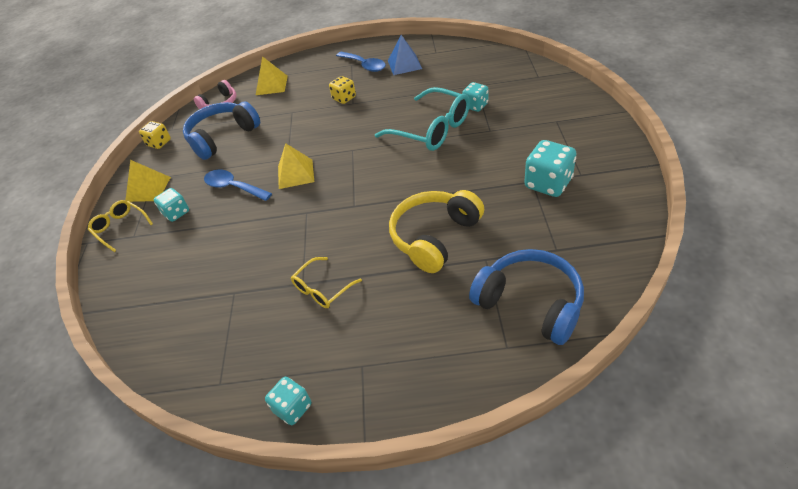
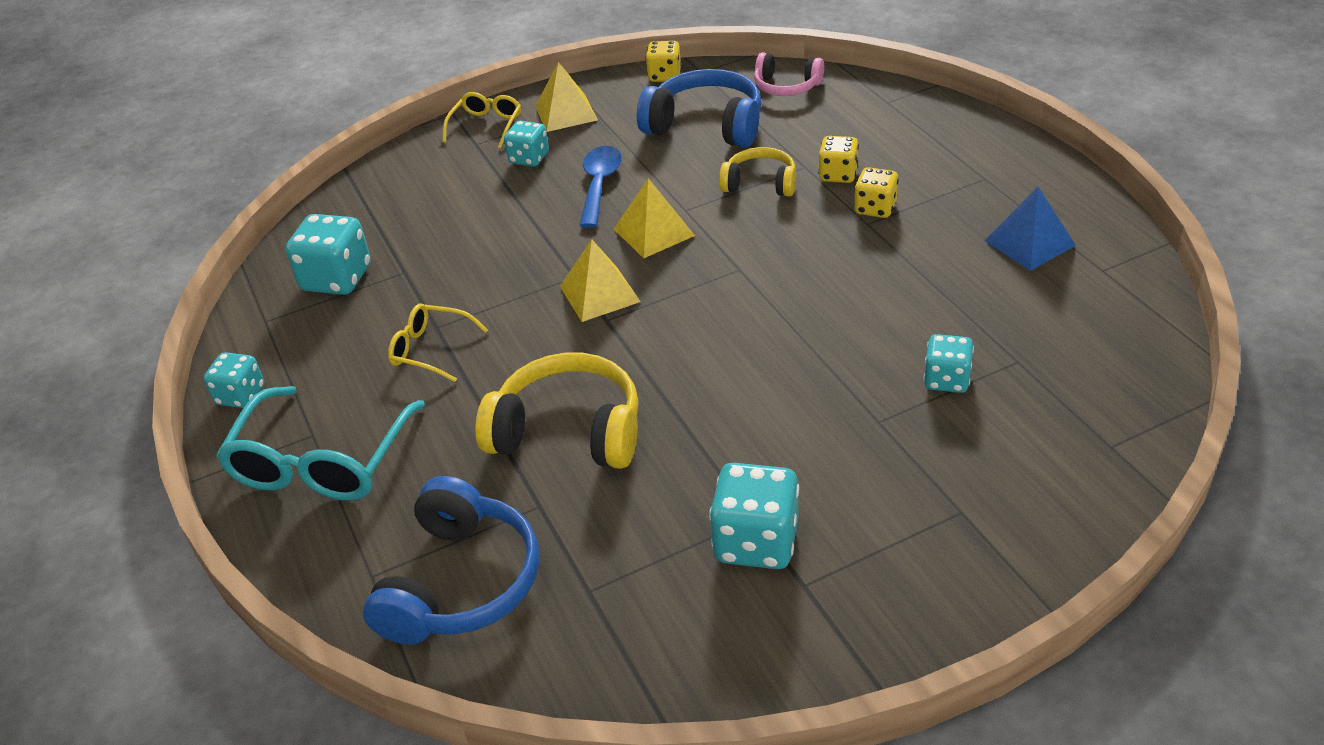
camera: 65 degrees right, 5 degrees down
(209, 332) = (337, 279): none -> turquoise dice
(271, 85) = (866, 115): yellow pyramid -> yellow pyramid (599, 293)
(291, 129) = (760, 183): none -> yellow headphones
(308, 103) = (838, 174): none -> yellow dice
(364, 65) = (992, 195): blue spoon -> none
(431, 129) = (841, 342): turquoise glasses -> turquoise glasses (322, 460)

